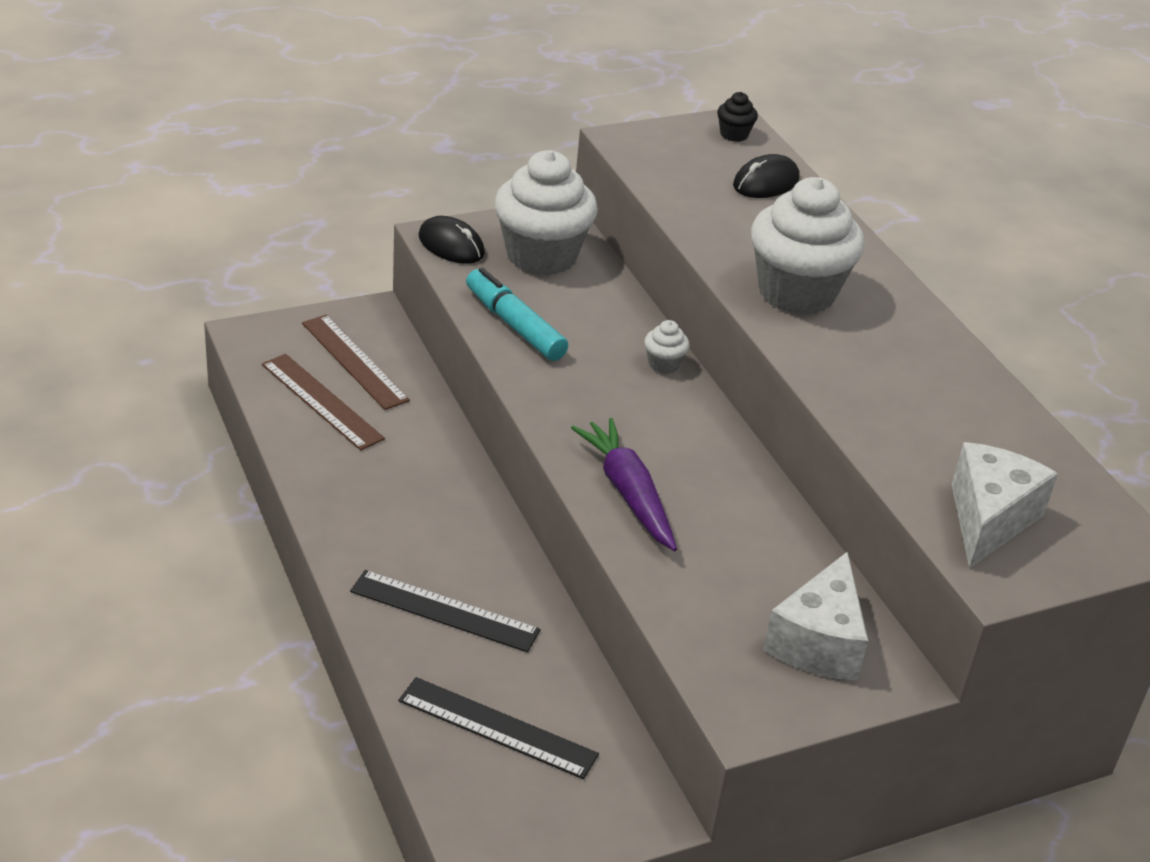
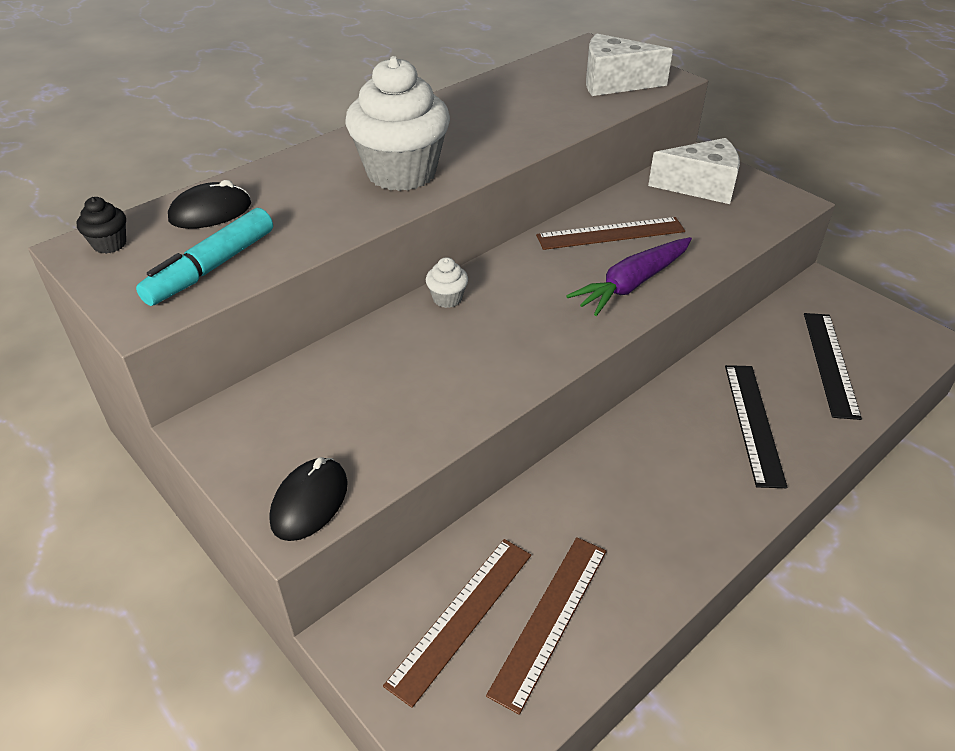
camera: 105 degrees left, 5 degrees up
(514, 325) = (444, 404): turquoise marker -> turquoise marker (211, 268)
(541, 256) = (299, 418): white cupcake -> none
(735, 514) = (610, 233): none -> brown ruler
(765, 182) = (210, 212): black mouse -> black mouse turned 60 degrees counterclockwise

